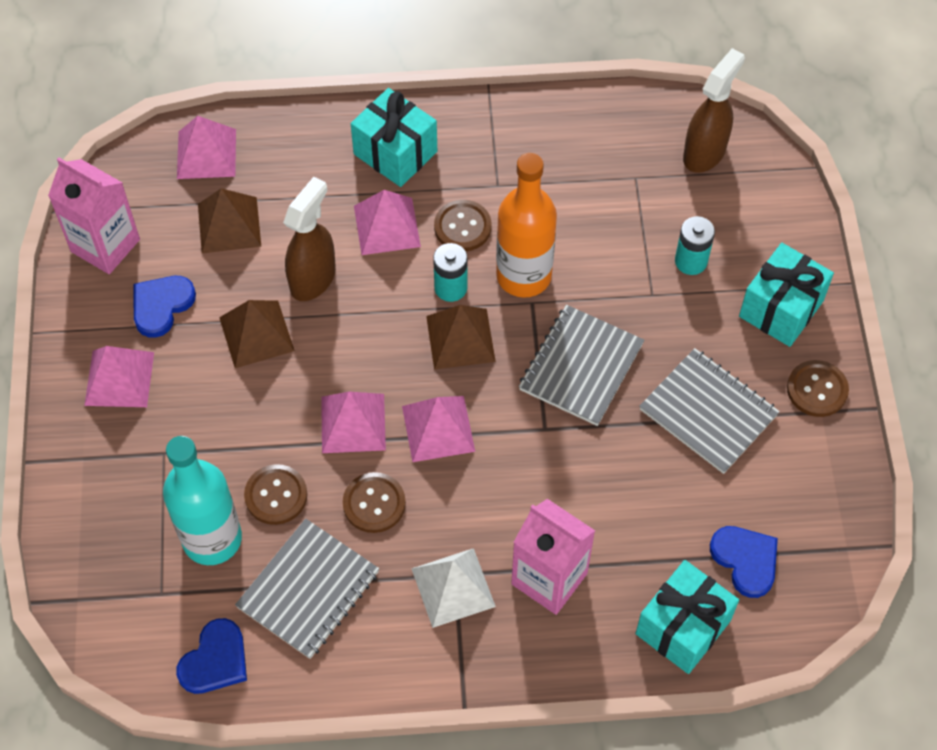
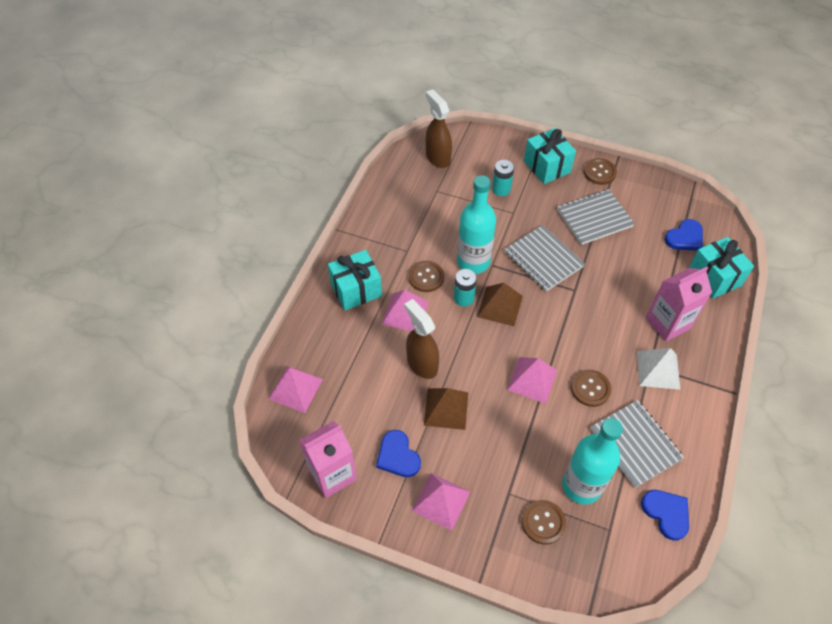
camera: 65 degrees left, 5 degrees down
(229, 225) = (357, 395): brown pyramid -> none
(276, 495) = (565, 439): brown button -> brown button (543, 522)
(438, 428) = (554, 339): pink pyramid -> none
(523, 276) = (473, 262): orange bottle -> turquoise bottle
(745, 560) = (685, 237): blue heart -> blue heart turned 150 degrees clockwise

